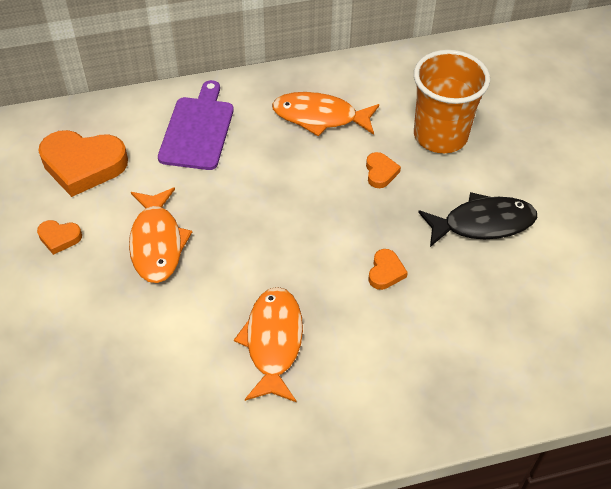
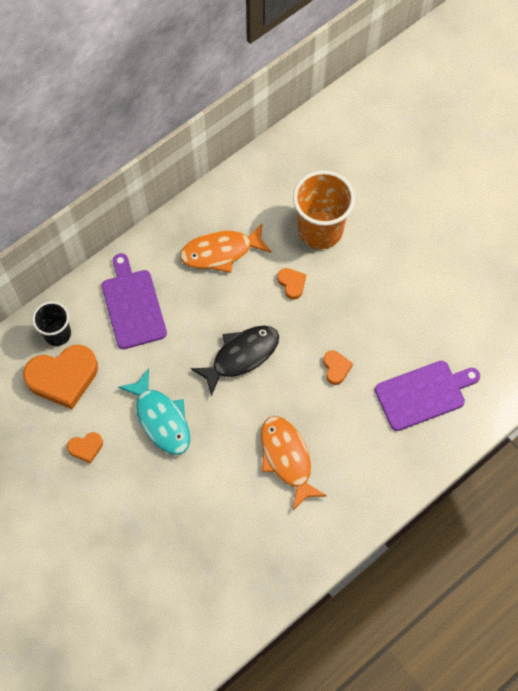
camera: 25 degrees left, 15 degrees up
(105, 126) = (57, 334): none -> black cup
(157, 243) = (161, 419): orange fish -> turquoise fish
(480, 342) = (423, 394): none -> purple cutting board
(483, 223) = (385, 296): black fish -> black fish (241, 356)

